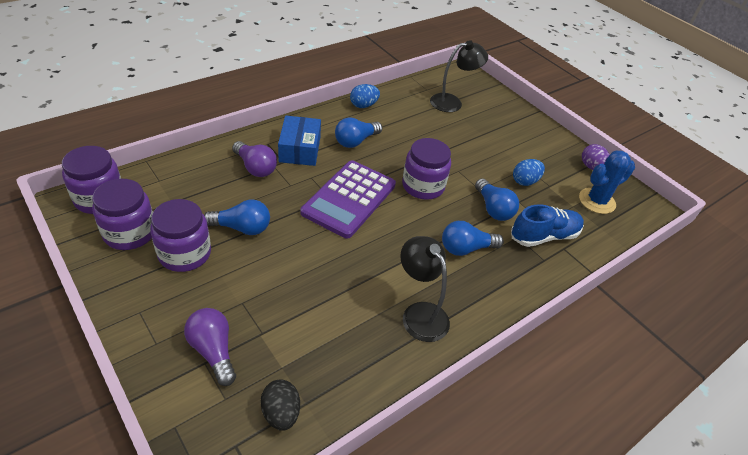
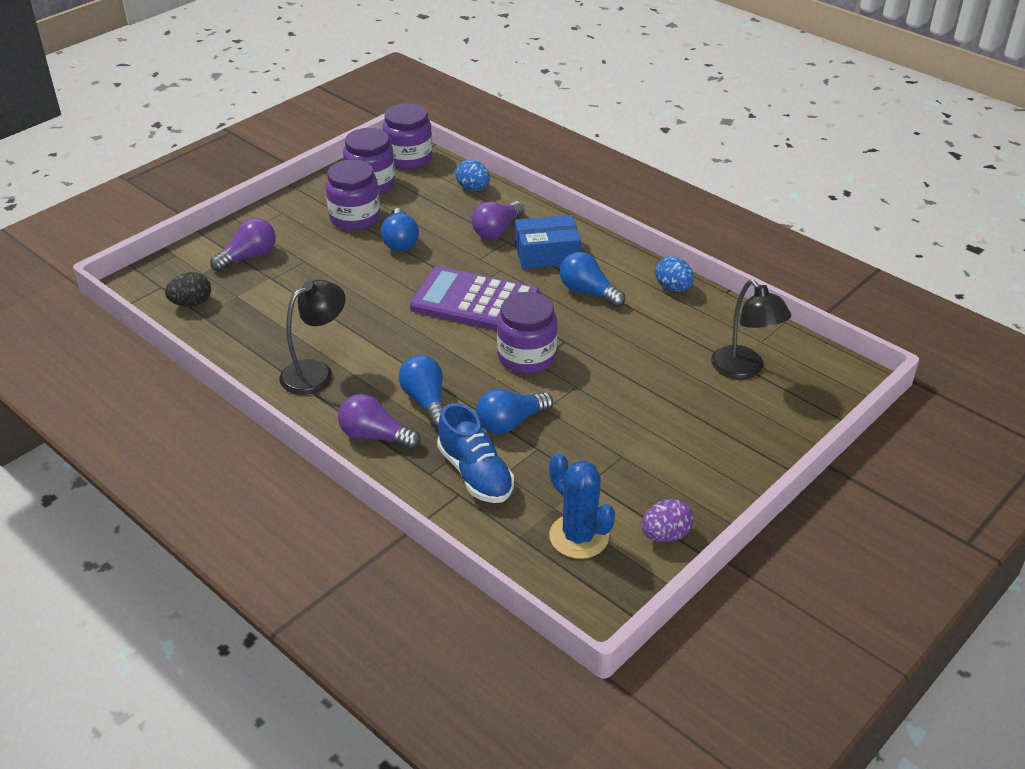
camera: 85 degrees right, 5 degrees down
(504, 285) = (375, 436): none -> purple light bulb
(525, 181) = (586, 454): blue egg -> blue egg (473, 188)

